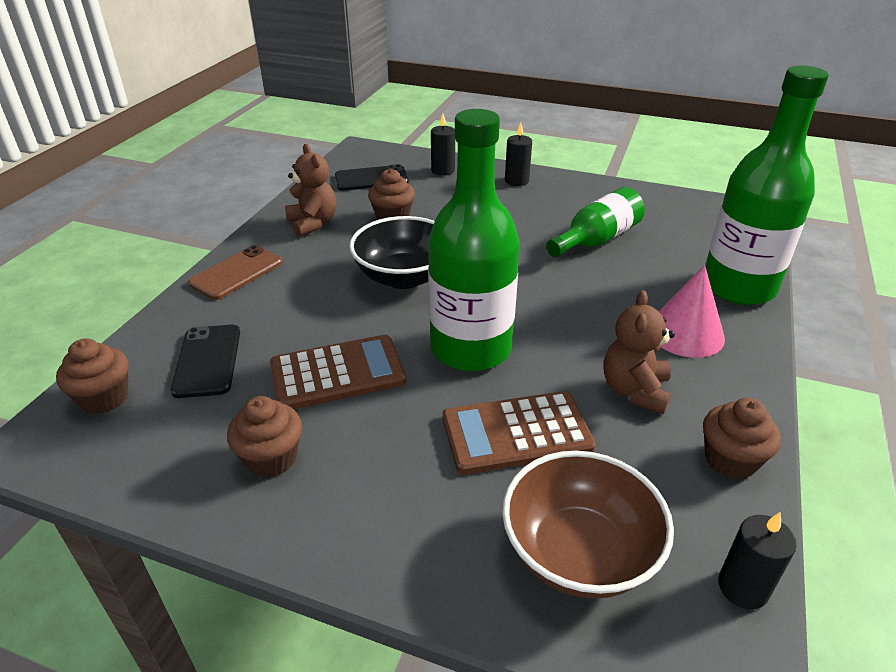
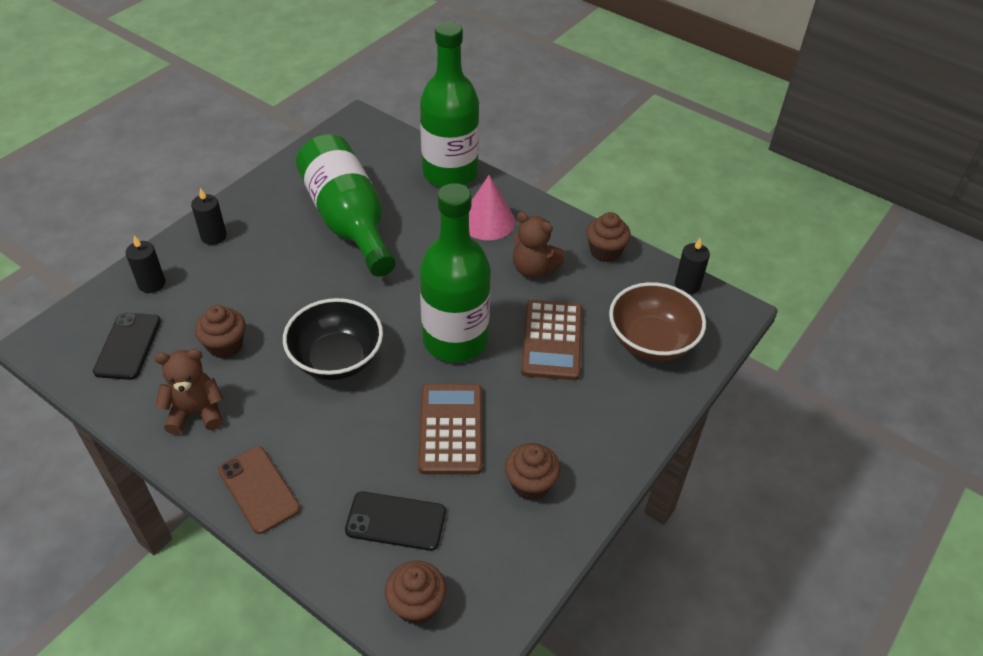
camera: 75 degrees left, 10 degrees up
(596, 240) = (348, 221): green bottle -> green bottle, size x1.63

